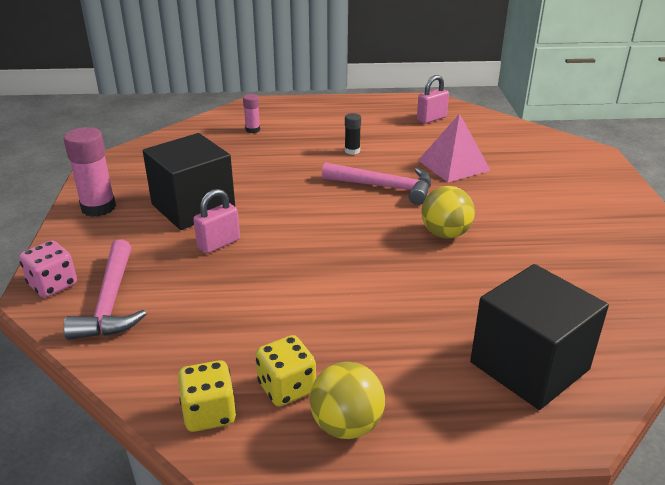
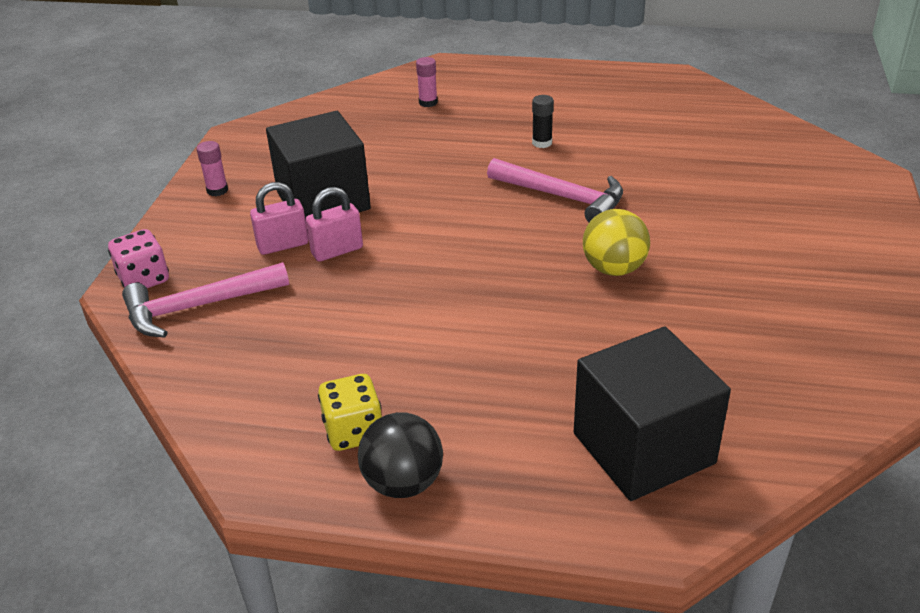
camera: 15 degrees right, 5 degrees up
(98, 208) = (217, 190): pink glue stick -> pink glue stick, size x0.54
(110, 302) = (198, 307): pink hammer -> pink hammer turned 60 degrees clockwise
(209, 413) = (262, 447): yellow dice -> none
(346, 425) = (403, 483): yellow ball -> black ball
(431, 119) = (665, 105): pink padlock -> pink padlock (283, 245)
(454, 165) = (666, 175): pink pyramid -> none

